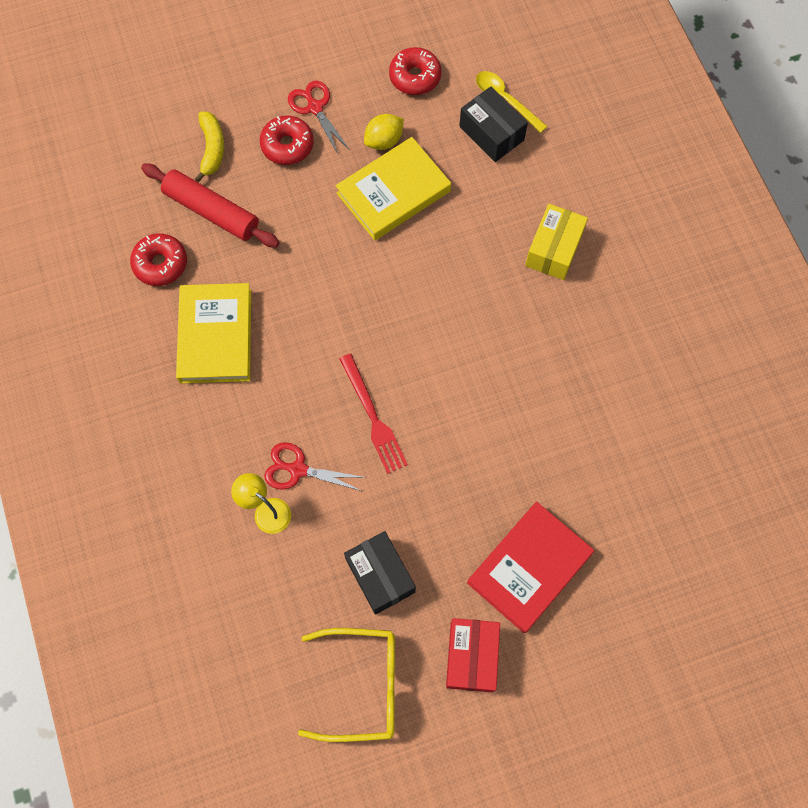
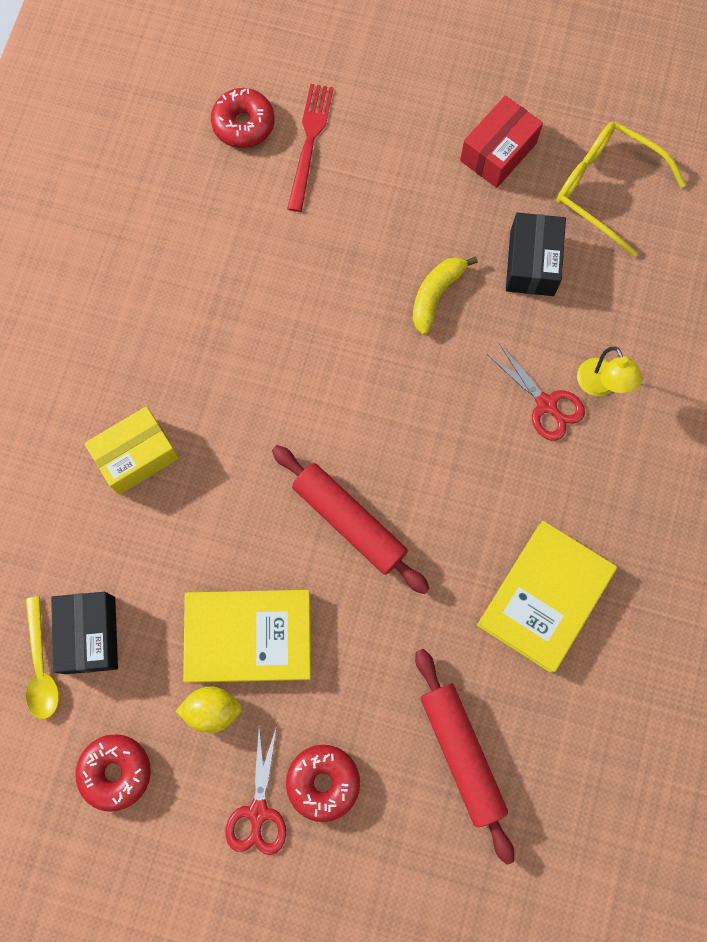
camera: 145 degrees left, 5 degrees up
(160, 264) = (556, 725): red donut -> red donut (243, 124)
(212, 149) = (411, 840): yellow banana -> yellow banana (435, 295)
(373, 417) = (441, 407): red fork -> red fork (309, 142)
(381, 299) = (349, 521): none -> red rolling pin
(529, 568) = (396, 186): red book -> none

